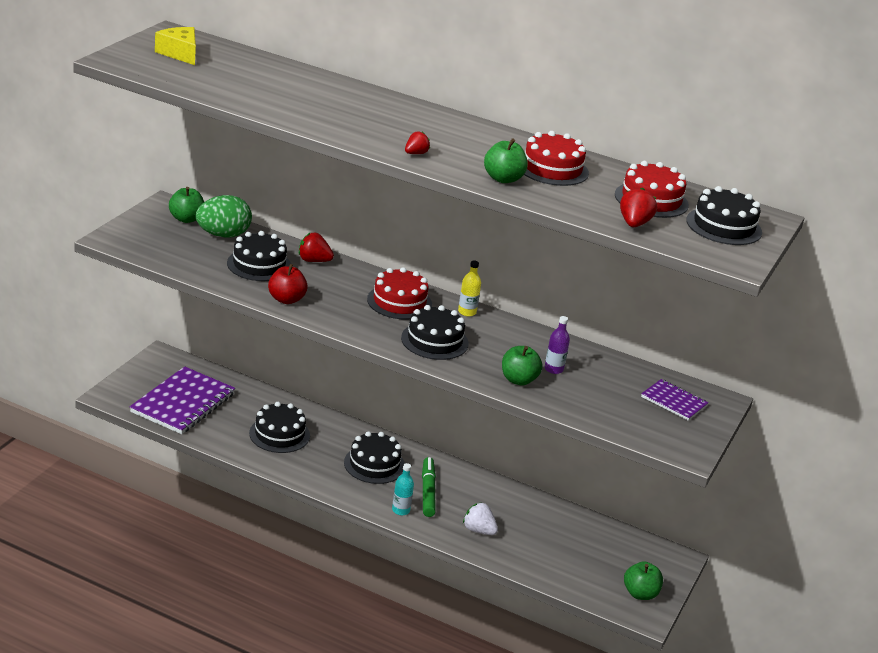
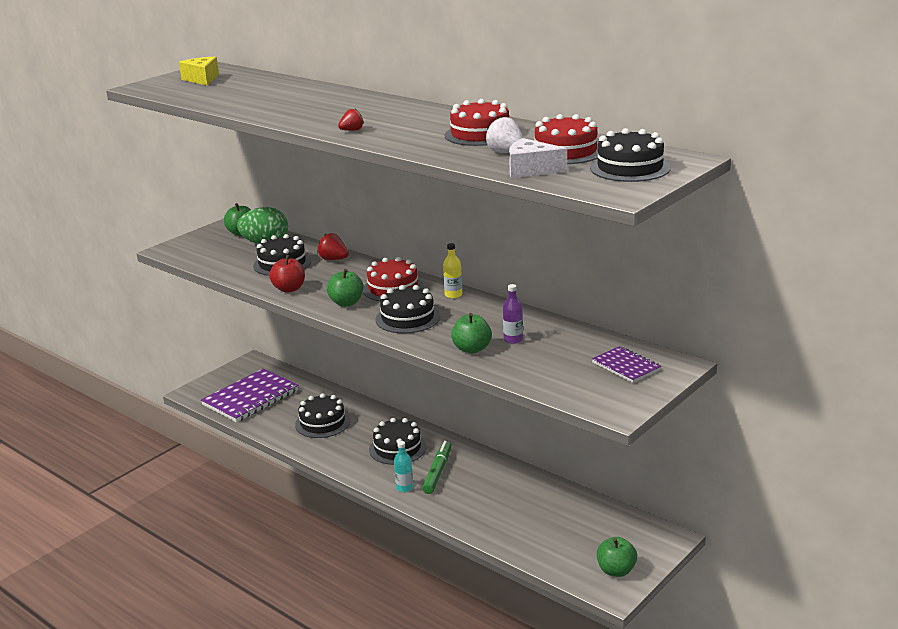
camera: 20 degrees right, 5 degrees down
(478, 530) = (472, 507): white strawberry -> white strawberry (506, 153)
(503, 179) = (422, 143): green apple -> green apple (346, 303)
(634, 224) = (531, 170): red strawberry -> white cheese

